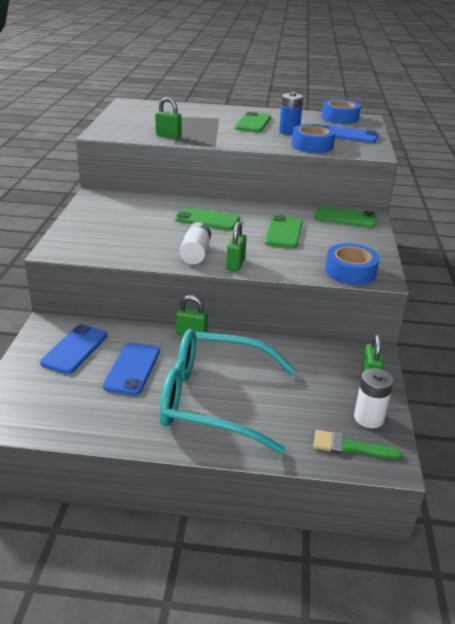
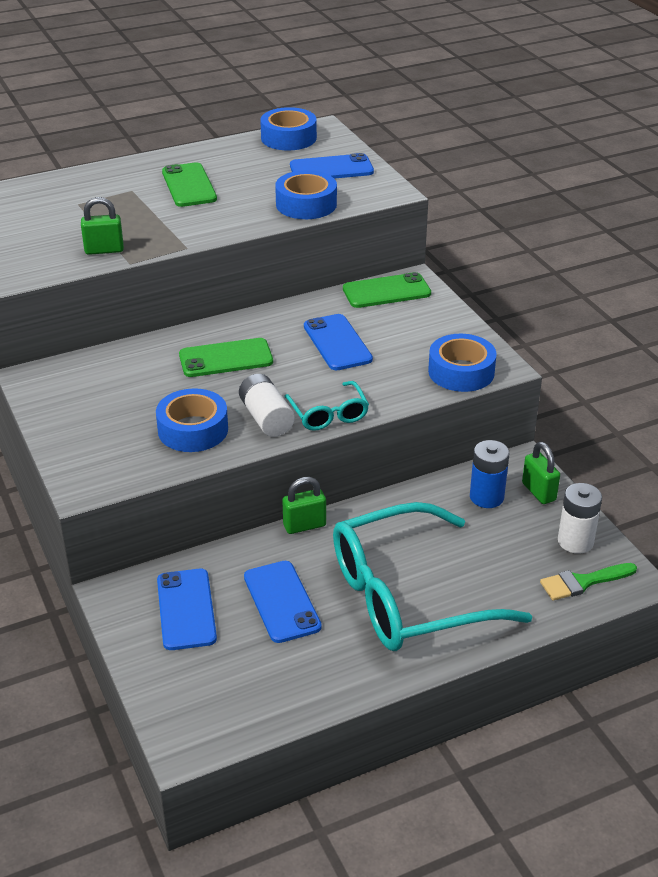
camera: 30 degrees left, 5 degrees up
(146, 245) = (193, 430): none -> blue tape
(235, 264) = (328, 414): green padlock -> turquoise glasses
(284, 232) = (337, 343): green phone -> blue phone
(289, 132) = (253, 188): blue battery -> blue battery (486, 497)

